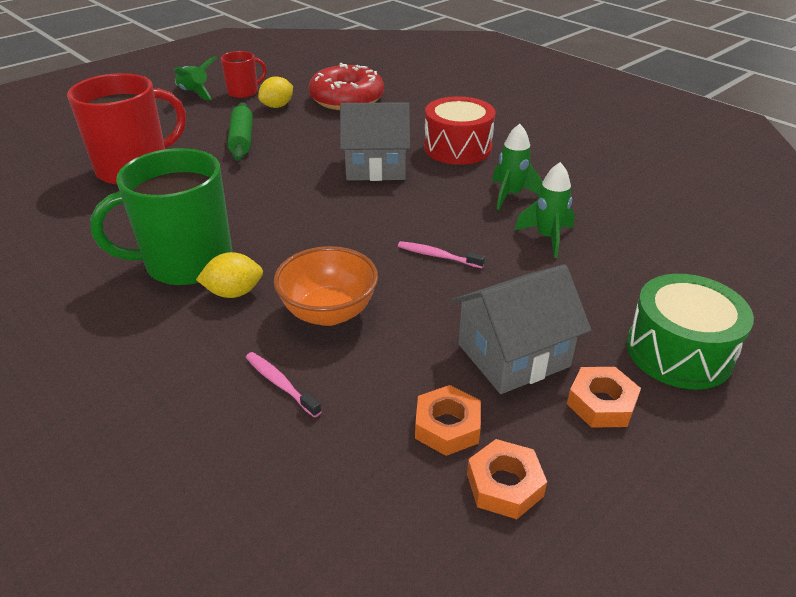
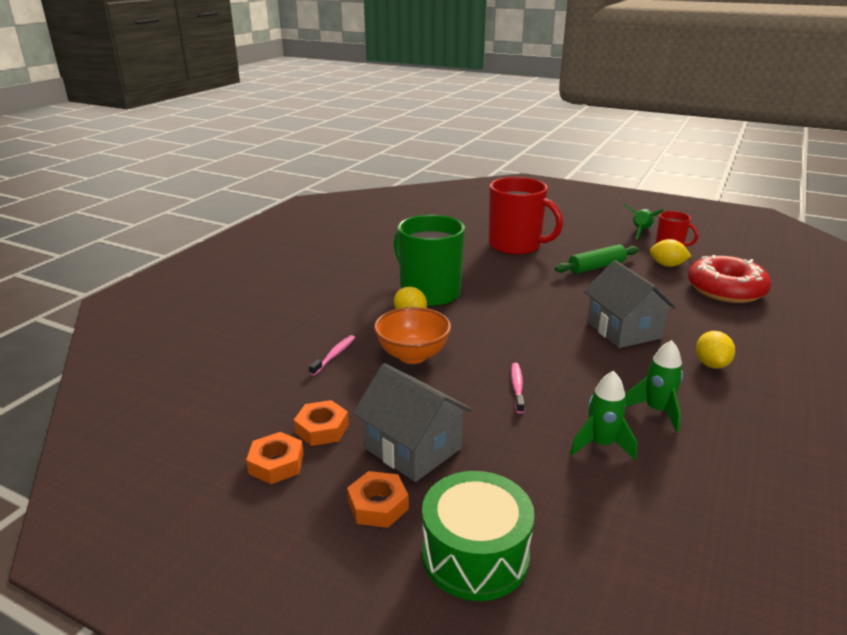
camera: 70 degrees right, 10 degrees down
(457, 148) = (711, 364): red drum -> yellow lemon

